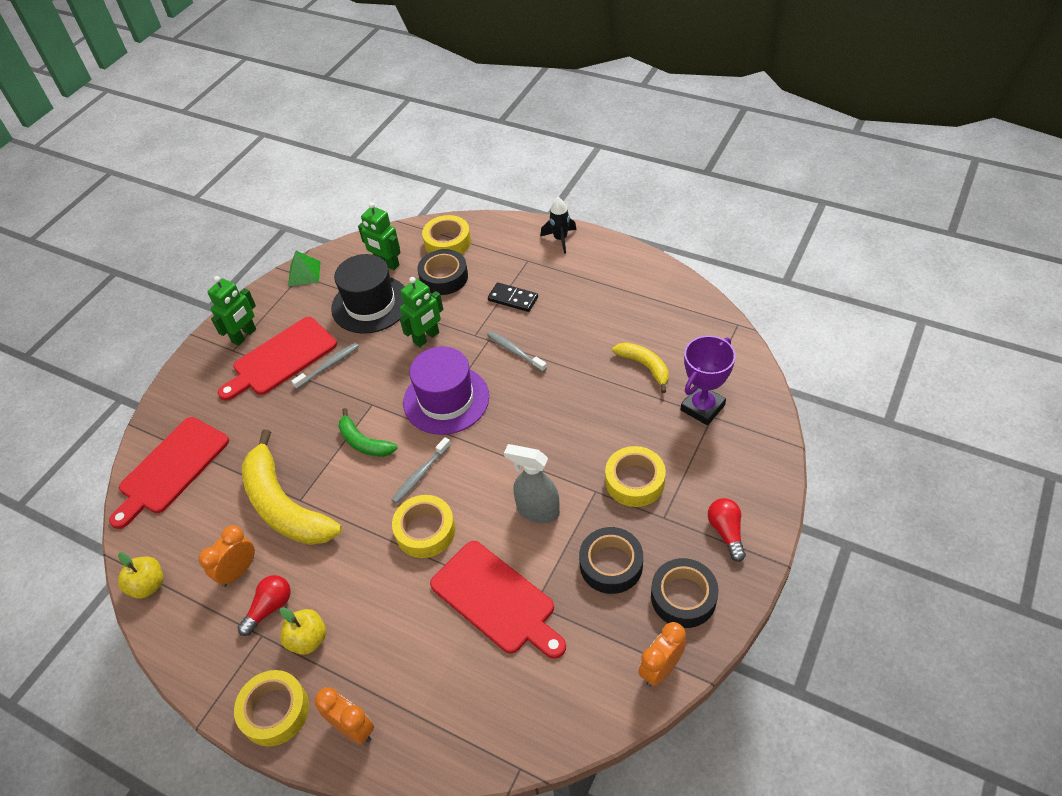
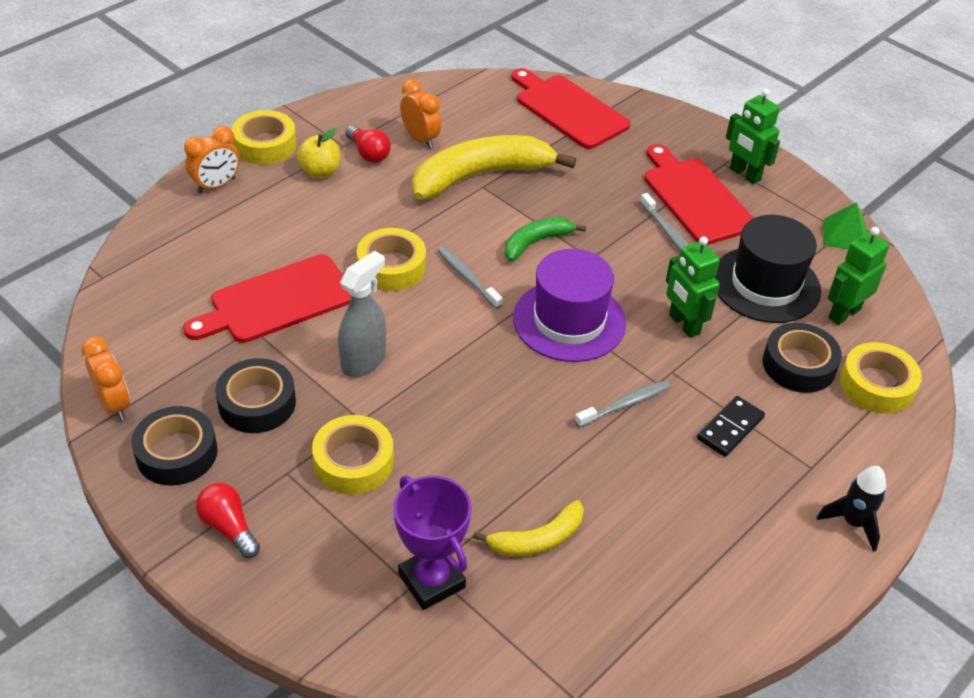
camera: 100 degrees right, 5 degrees down
(148, 585) = (438, 88): yellow apple -> none
(726, 532) = (229, 527): red light bulb -> red light bulb turned 135 degrees counterclockwise

